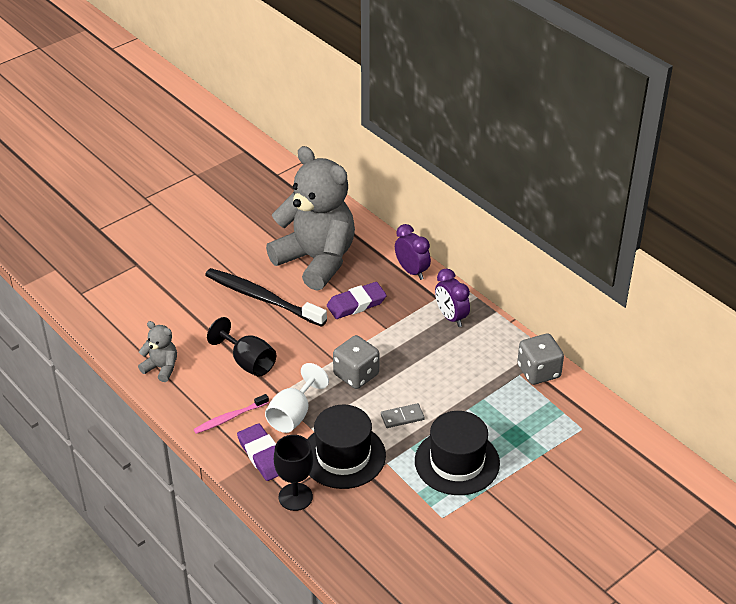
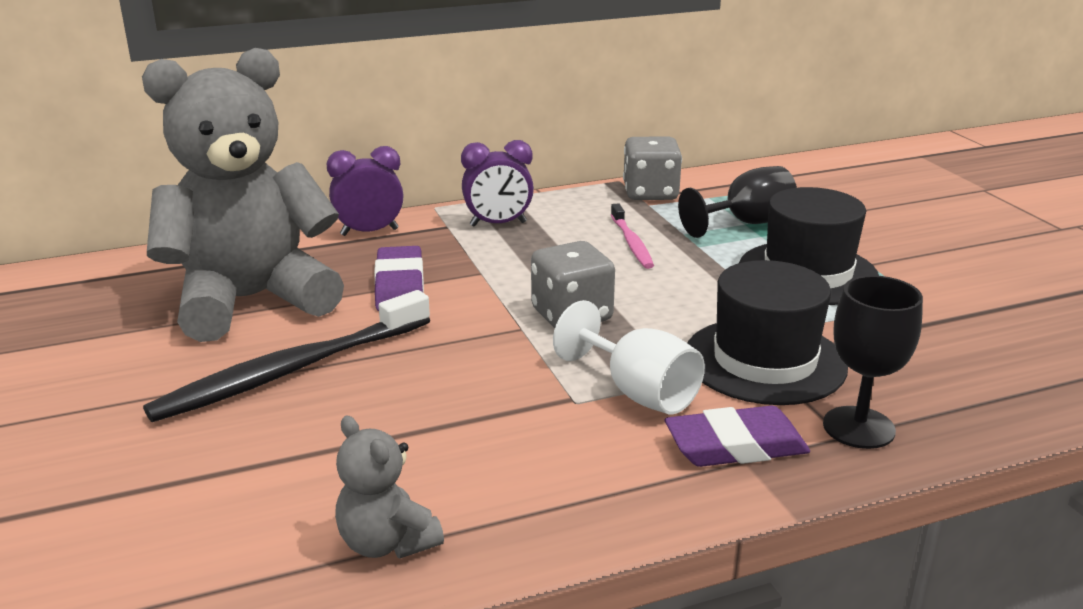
camera: 70 degrees left, 15 degrees down
(161, 368) = (387, 543): grey teddy bear -> grey teddy bear turned 90 degrees counterclockwise
(229, 418) = (609, 469): pink toothbrush -> pink toothbrush (631, 243)
(248, 362) = (459, 418): black goblet -> black goblet (746, 223)
(402, 417) = (693, 295): grey domino -> none

